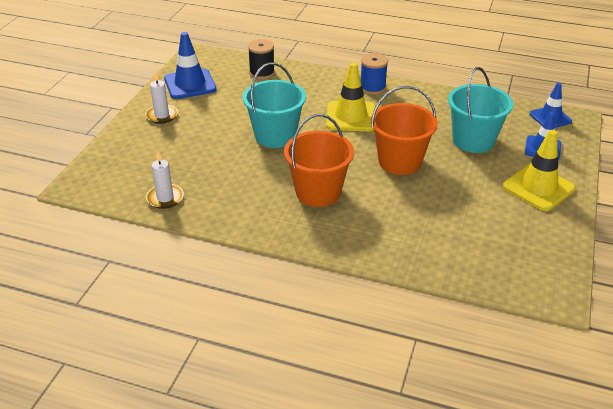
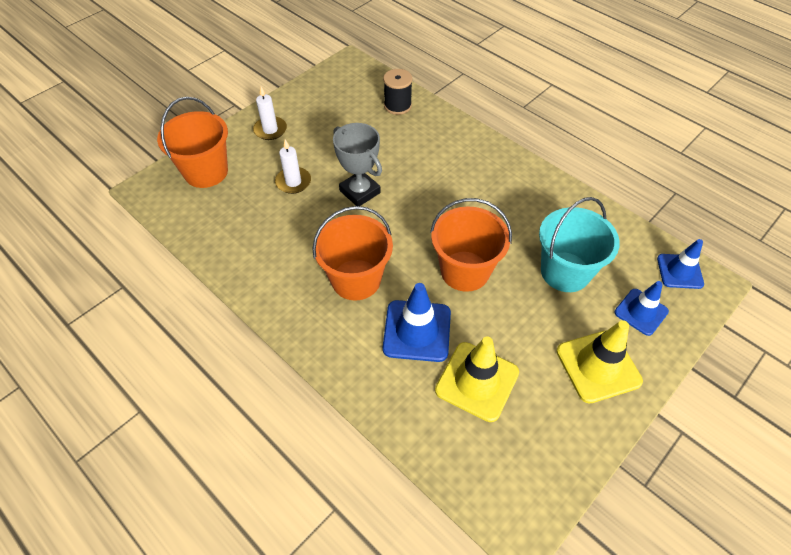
camera: 25 degrees right, 15 degrees up
(125, 159) = (206, 172): none -> orange bucket
(165, 198) = (211, 232): white candle -> white candle (293, 182)
(190, 84) = (320, 99): blue traffic cone -> blue traffic cone (417, 331)
(275, 136) = (360, 192): turquoise bucket -> grey trophy
(351, 117) = (451, 193): yellow traffic cone -> yellow traffic cone (477, 381)
(372, 87) = (499, 161): blue spool -> none

